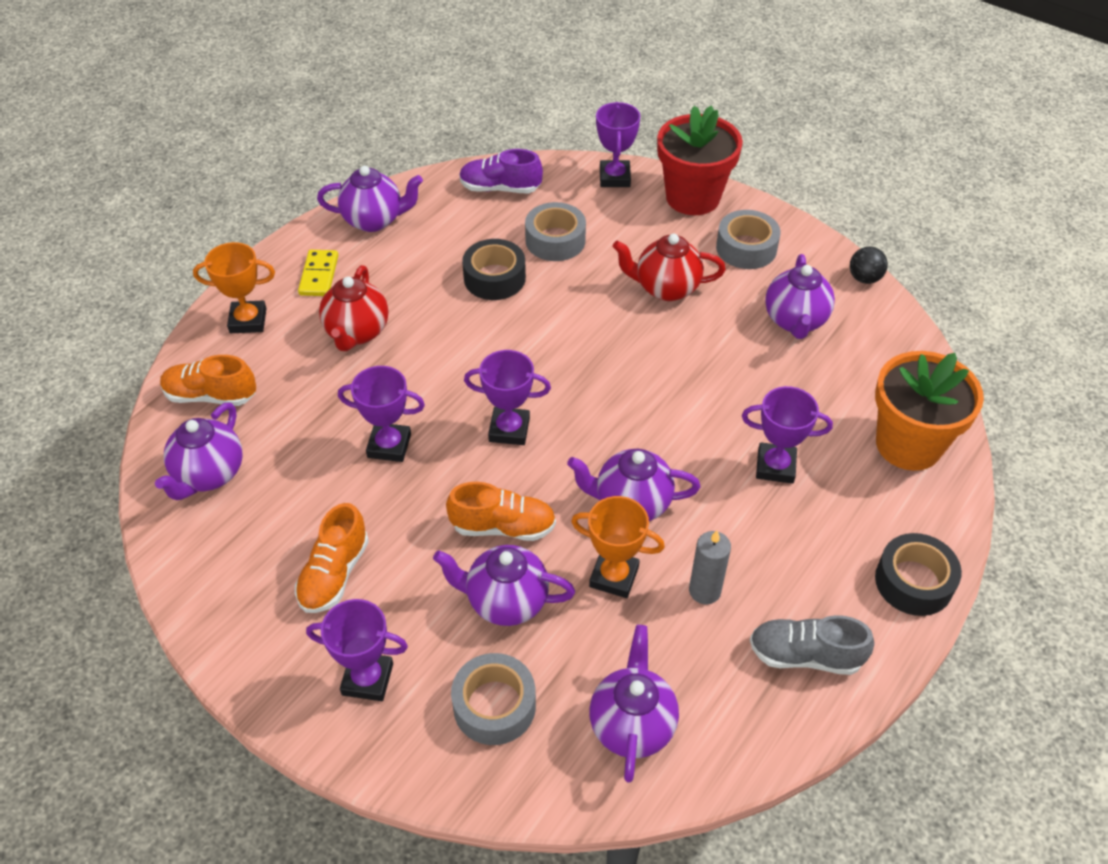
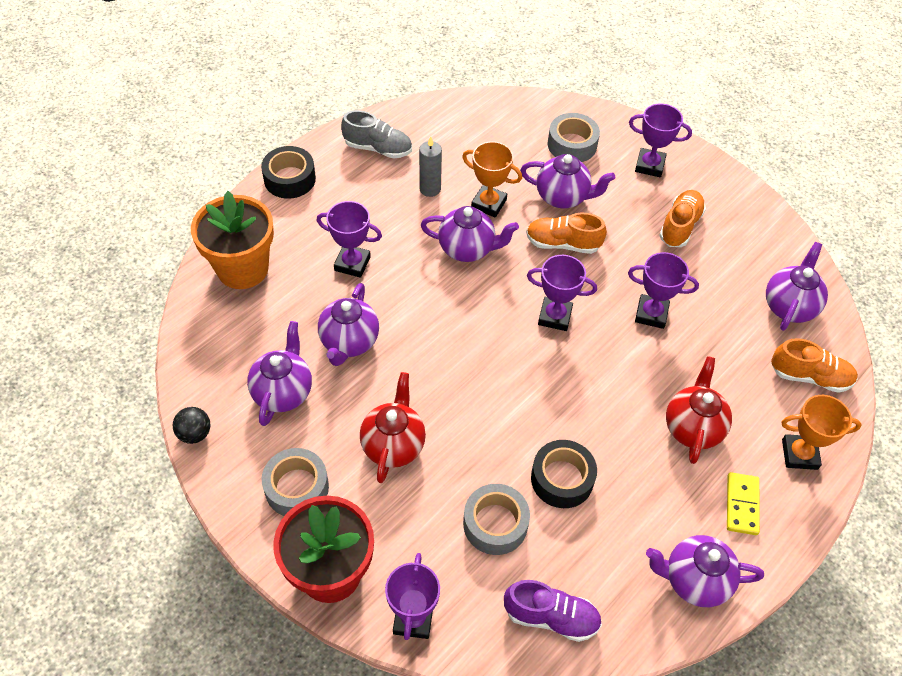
camera: 175 degrees left, 5 degrees up
(632, 724) = (492, 127): purple teapot -> purple teapot (349, 342)
(666, 288) = (393, 445): red teapot -> red teapot turned 90 degrees counterclockwise

